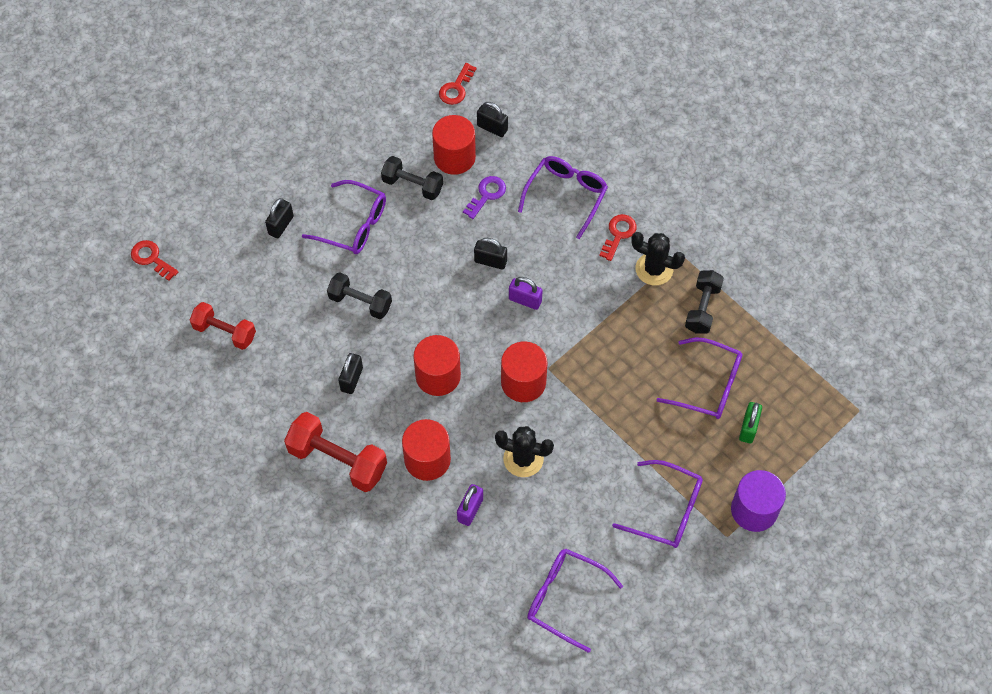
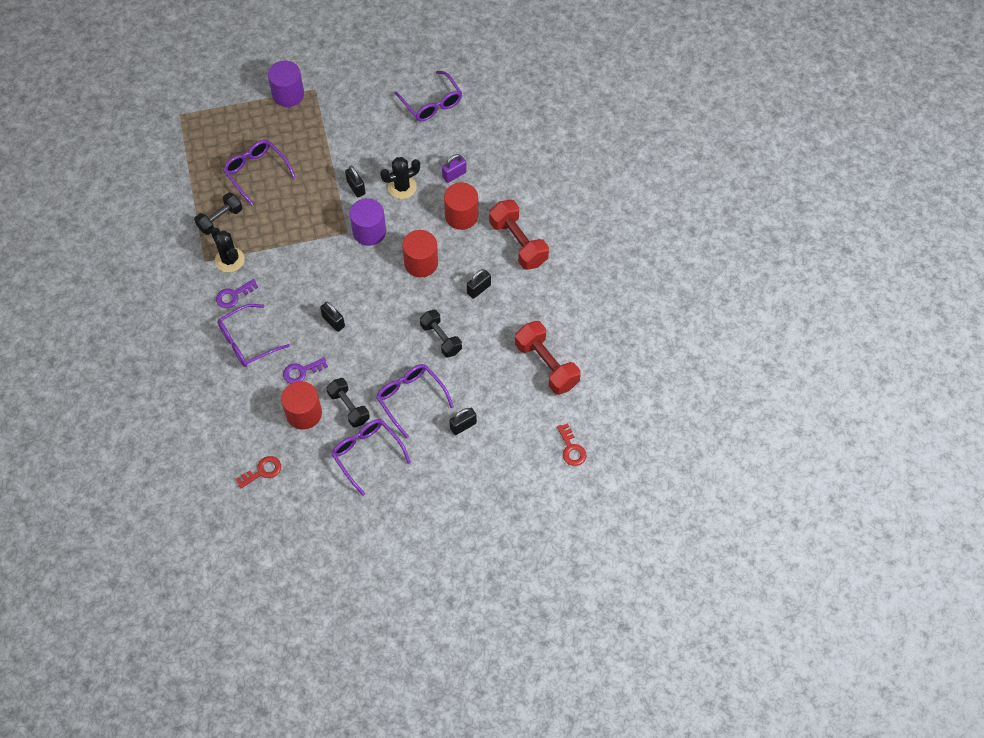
camera: 150 degrees left, 0 degrees up
(225, 332) = (546, 365): red dumbbell -> red dumbbell, size x1.51
(492, 128) = (260, 422): black padlock -> black padlock (356, 187)
(523, 382) = (369, 231): red cylinder -> purple cylinder
(523, 459) = (402, 187): black cactus -> black cactus turned 75 degrees counterclockwise
(525, 300) = (330, 283): purple padlock -> none
(618, 234) = (233, 295): red key -> purple key
(667, 510) = (338, 118): purple glasses -> purple glasses (367, 454)
(748, 428) = (253, 137): green padlock -> none

